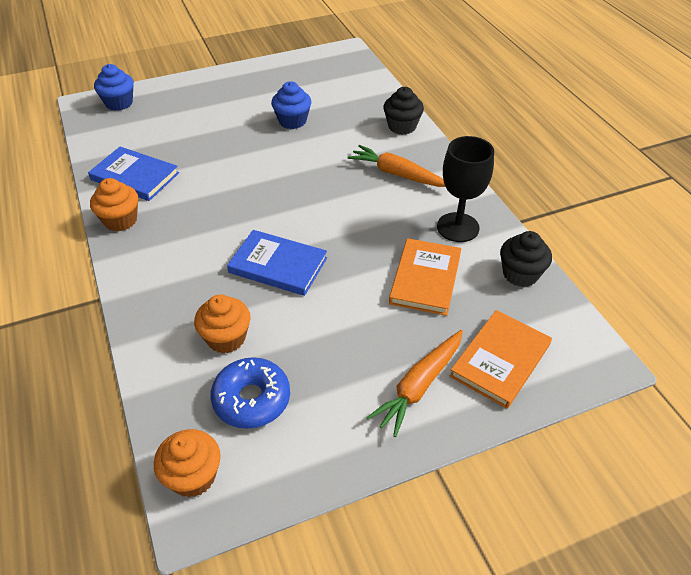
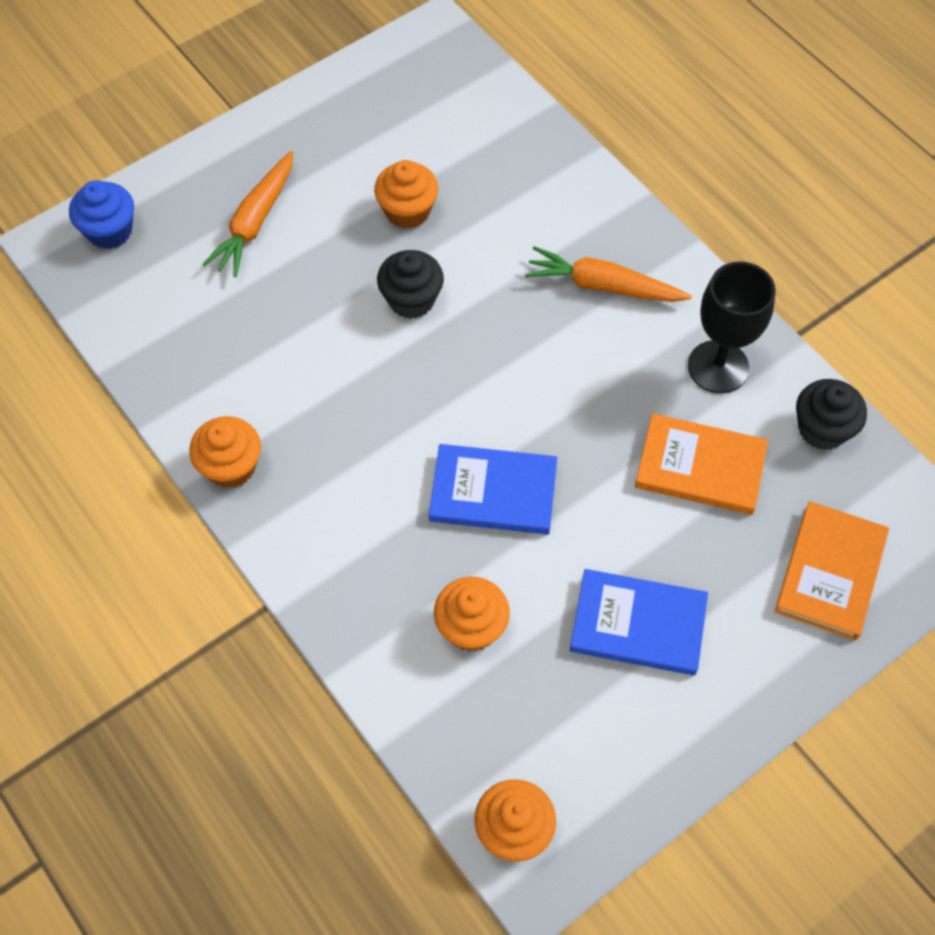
camera: 15 degrees left, 15 degrees up
(135, 176) = (211, 379): blue book -> blue book (638, 624)
(251, 399) = (541, 708): blue donut -> none
(292, 121) = (407, 211): blue cupcake -> orange cupcake
(402, 126) = (580, 187): black cupcake -> black cupcake (411, 300)
(419, 386) = (741, 636): orange carrot -> orange carrot (255, 222)
(425, 279) = (700, 467): orange book -> orange book turned 75 degrees counterclockwise

